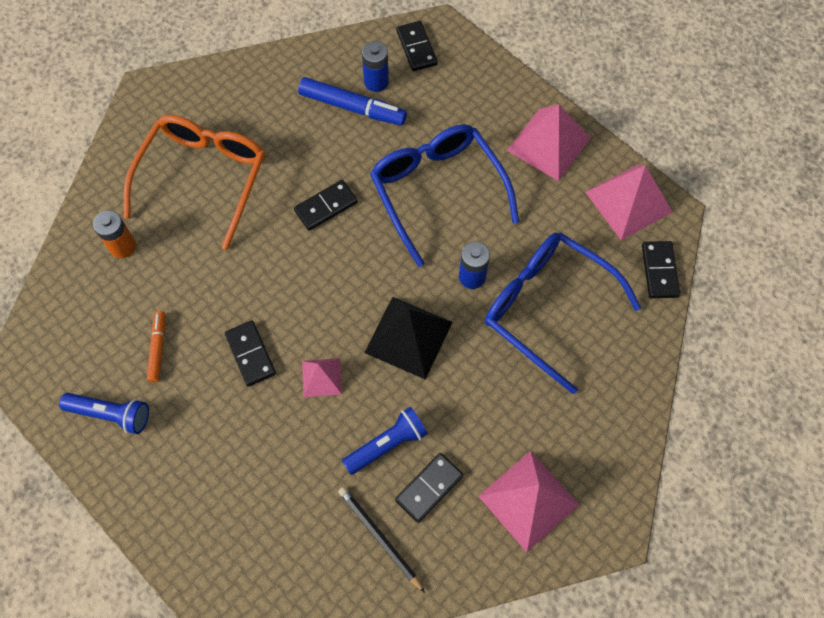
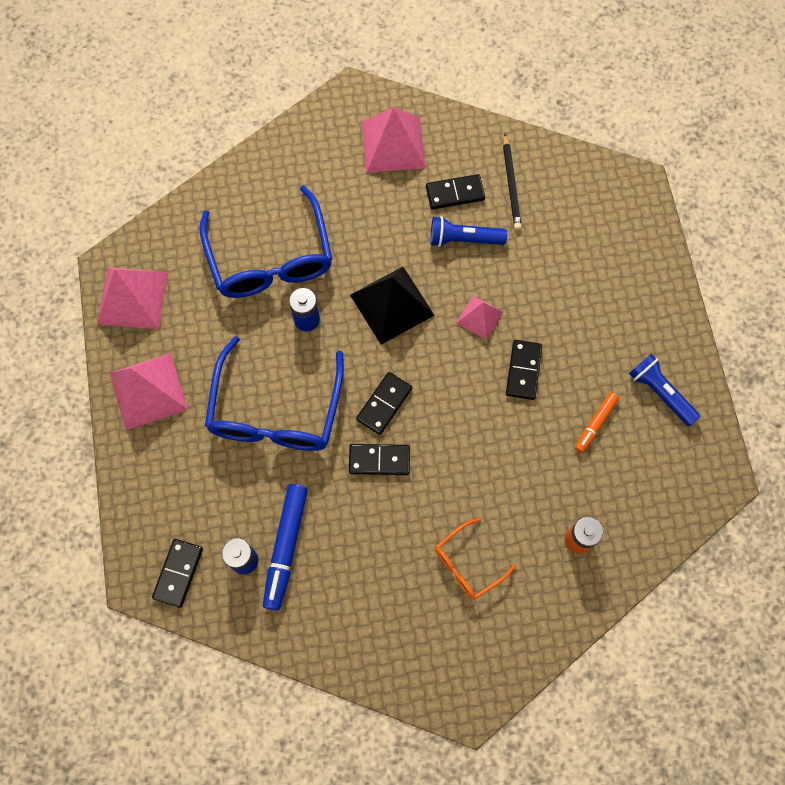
camera: 145 degrees left, 5 degrees up
(204, 176) = (467, 564): orange glasses -> orange glasses, size x0.51
(352, 107) = (286, 547): blue marker -> blue marker turned 135 degrees counterclockwise
(659, 271) = (162, 230): black domino -> black domino (384, 404)

